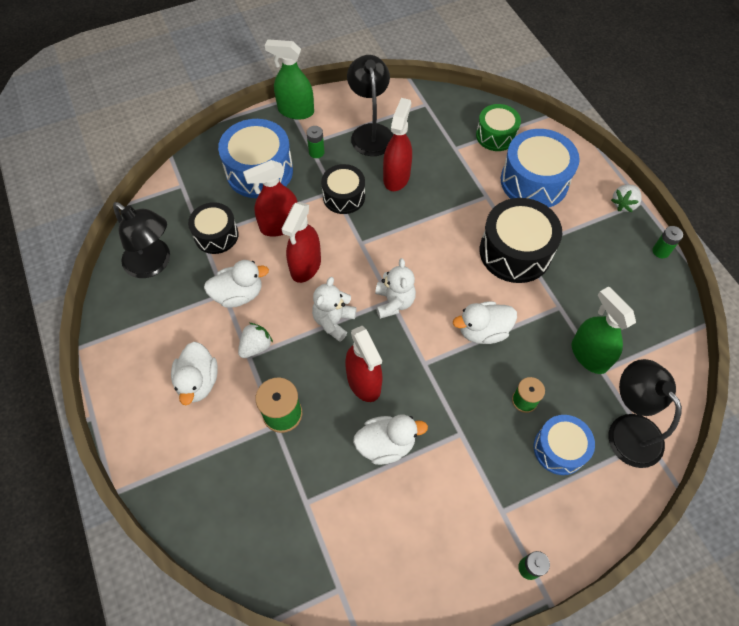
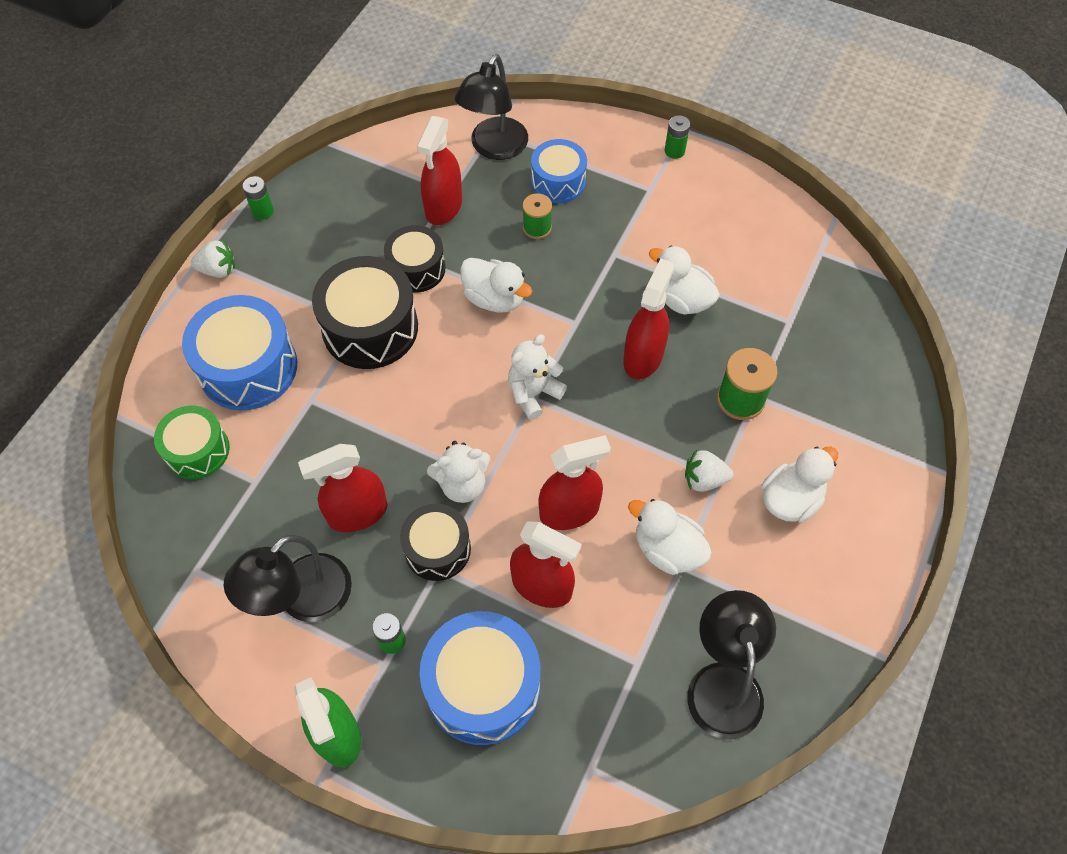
camera: 130 degrees left, 0 degrees up
(216, 235) = (620, 647): black drum -> black drum (416, 268)
(333, 321) = (607, 431): white teddy bear -> white teddy bear (462, 484)
(589, 355) = (443, 207): green spray bottle -> red spray bottle

